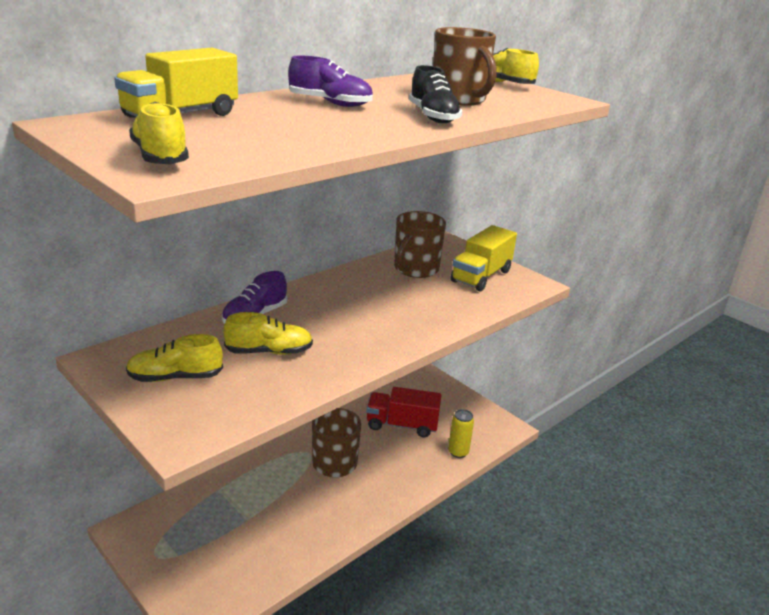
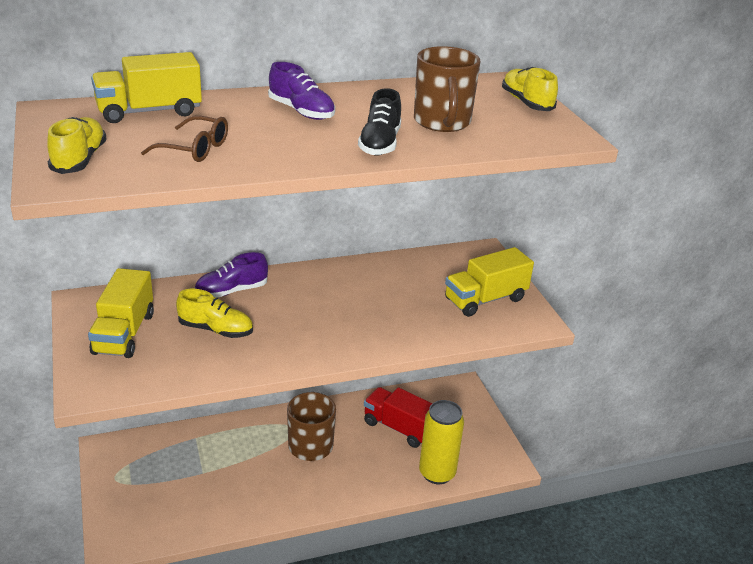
camera: 25 degrees right, 5 degrees up
(175, 377) = (124, 333): yellow shoe -> yellow truck
(272, 137) = (195, 149): none -> brown glasses
(415, 269) = (422, 276): brown mug -> none
(458, 452) = (437, 473): yellow can -> yellow can, size x1.67

